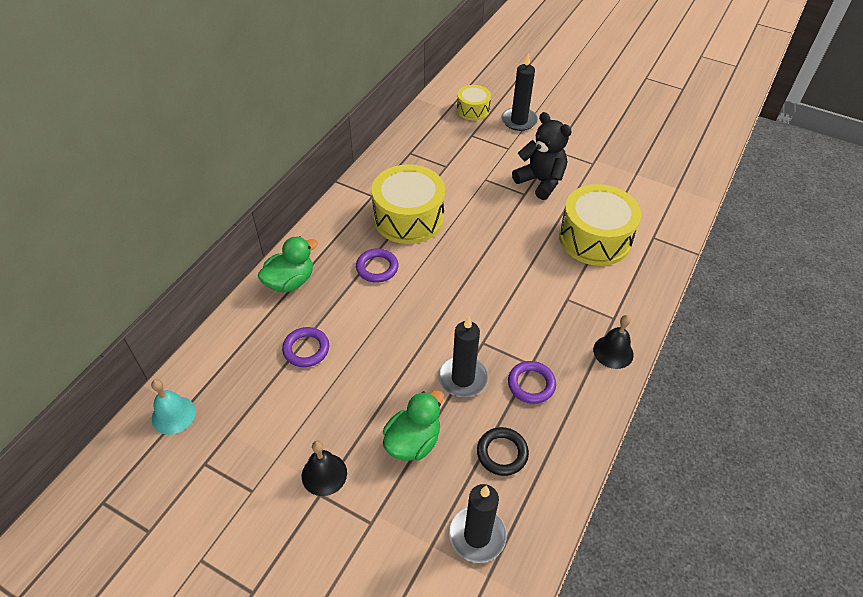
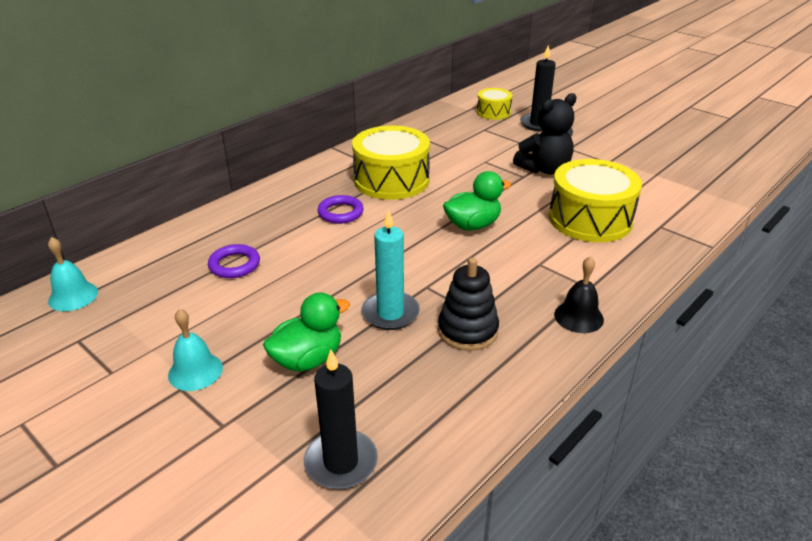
camera: 15 degrees right, 15 degrees down
(290, 281) = (247, 212): green duck -> green duck (473, 225)
(324, 474) = (195, 371): black bell -> turquoise bell
(463, 378) = (390, 313): black candle -> turquoise candle
(502, 453) = (406, 388): black ring -> none
(531, 384) = (467, 330): purple ring -> black stacking toy
(540, 181) = (544, 169): black teddy bear -> black teddy bear turned 90 degrees clockwise

